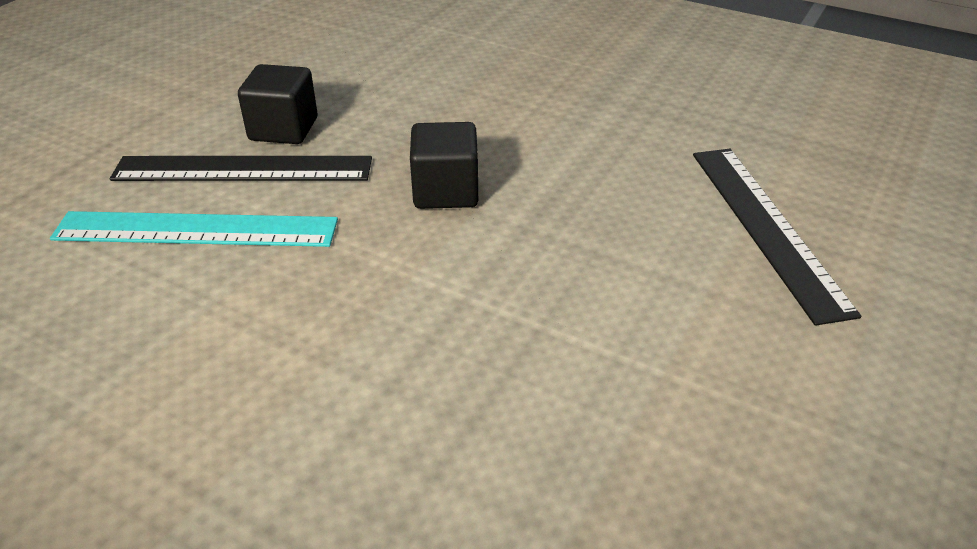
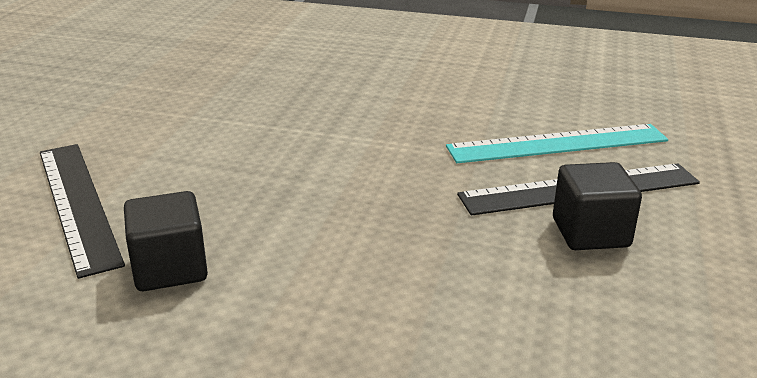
camera: 165 degrees right, 10 degrees down
(445, 191) = (379, 195): black cube -> black cube (170, 268)

